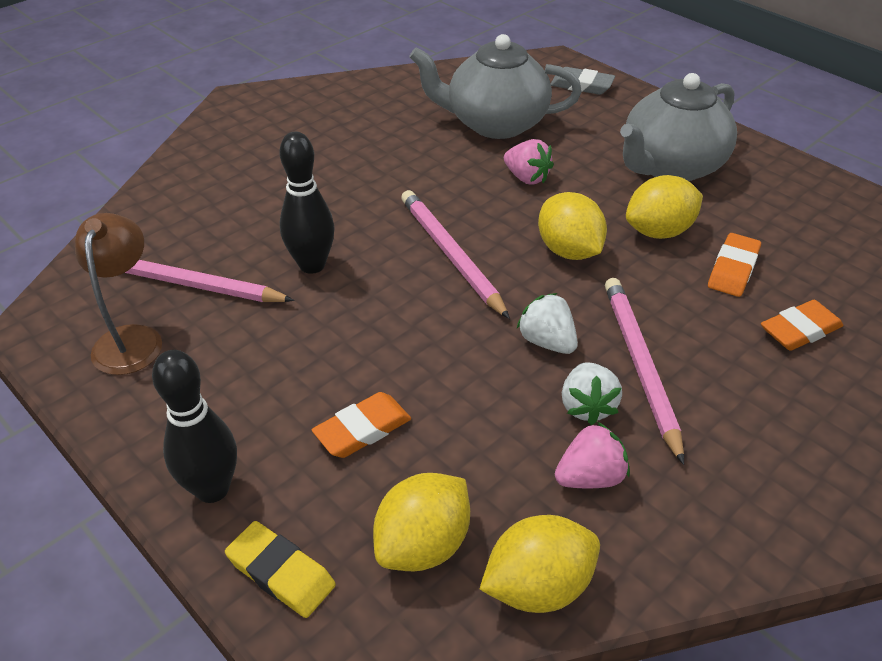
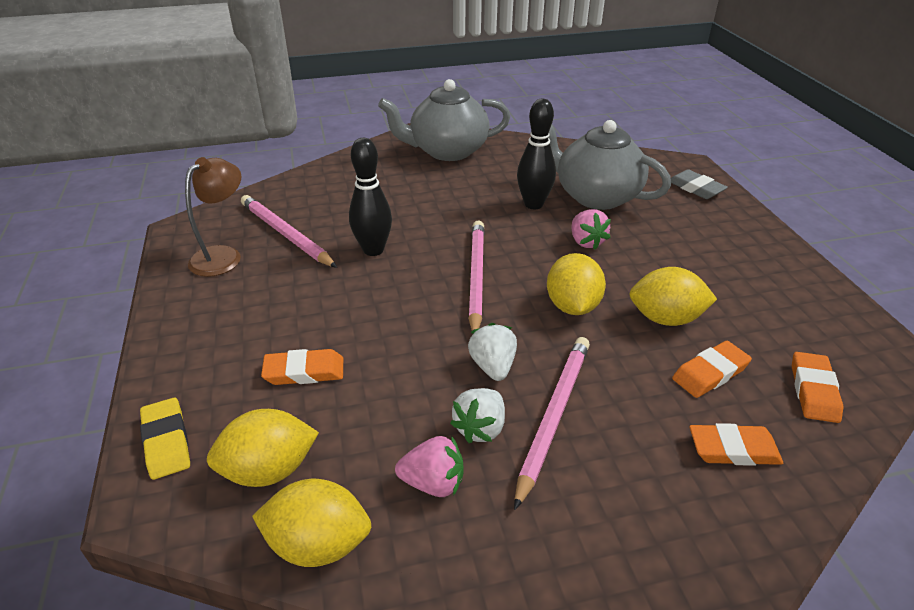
camera: 30 degrees right, 5 degrees down
(212, 489) = (180, 368): black bowling pin -> black bowling pin (533, 204)
(670, 166) = (722, 272): grey teapot -> grey teapot (447, 151)
(819, 252) = (813, 391): none -> orange eraser

